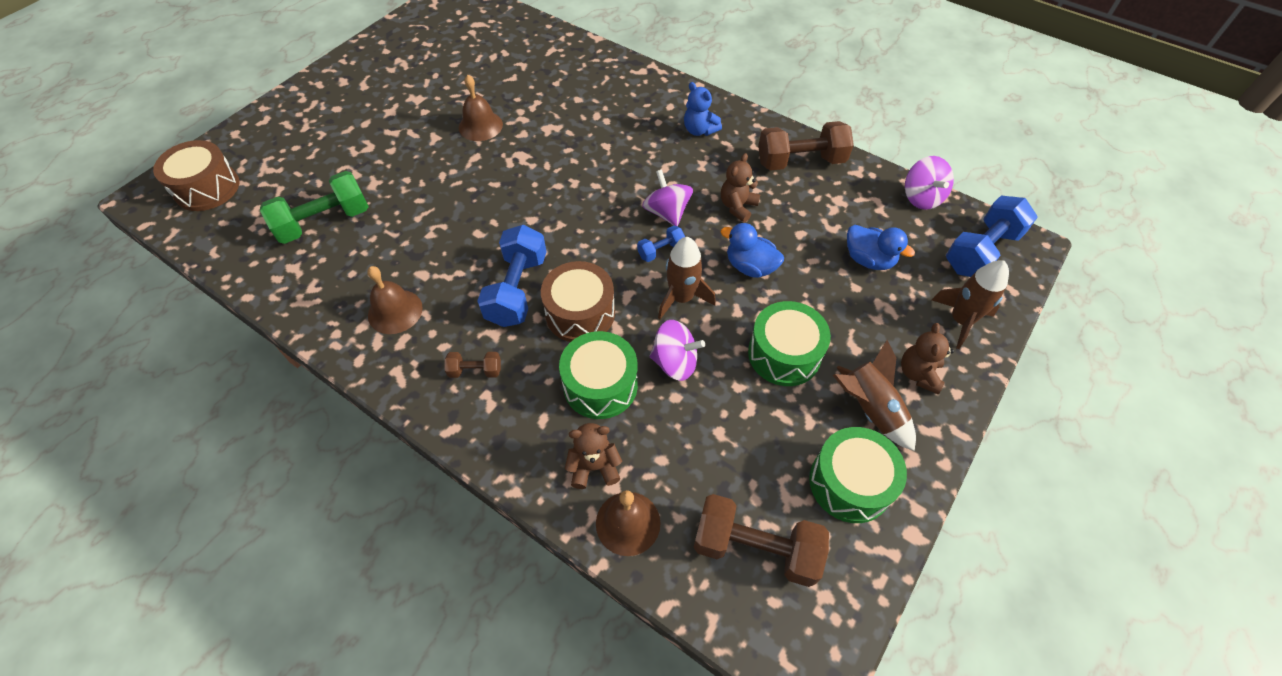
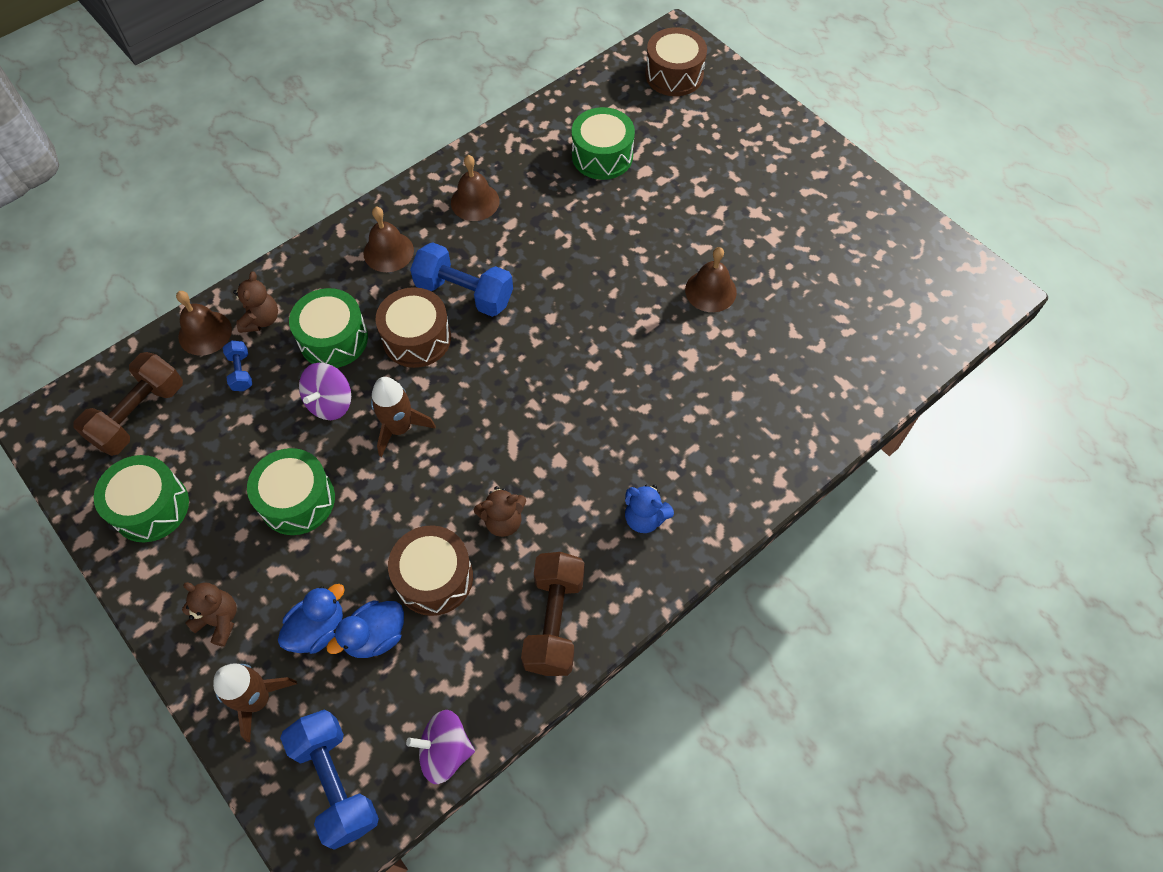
camera: 105 degrees right, 5 degrees up
(324, 222) = (602, 156): green dumbbell -> green drum
(475, 371) = (388, 252): brown dumbbell -> brown bell
(661, 250) = (467, 425): blue dumbbell -> blue dumbbell (241, 372)
(667, 213) = (518, 444): purple spinning top -> none
(699, 130) = (644, 518): blue teddy bear -> blue teddy bear turned 120 degrees counterclockwise
(737, 207) = (503, 521): brown teddy bear -> brown teddy bear turned 120 degrees clockwise
(750, 267) = (414, 505): blue duck -> blue duck (318, 629)
(804, 236) = (434, 578): none -> brown drum
(869, 409) = (206, 555): brown rocket -> none

